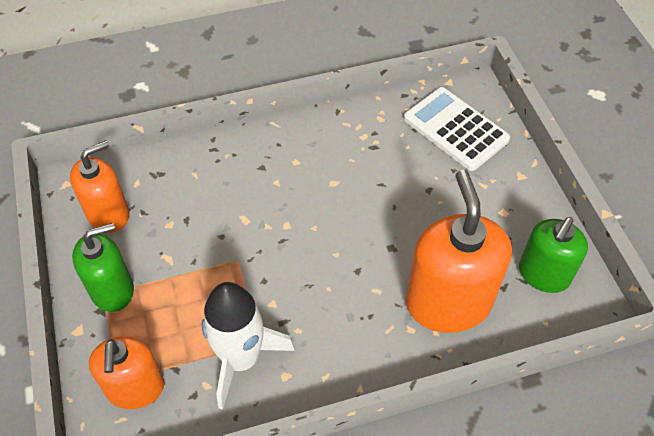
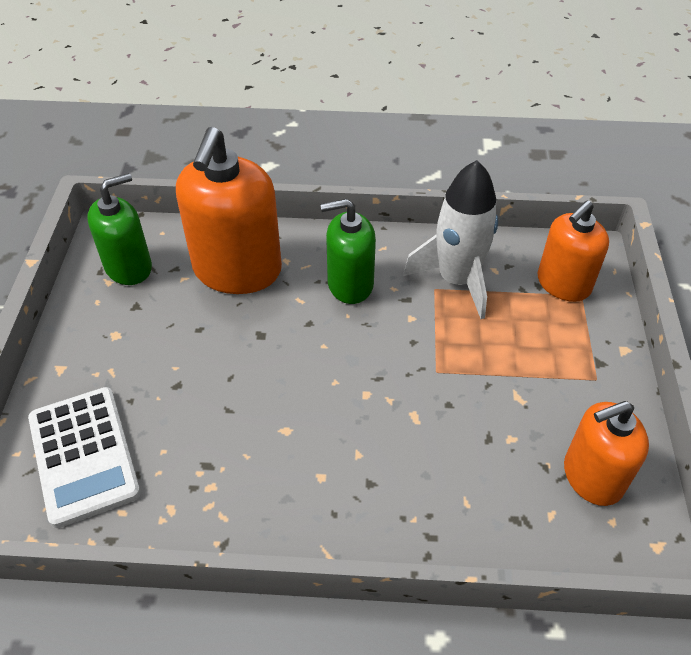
camera: 160 degrees left, 5 degrees down
(112, 290) = (586, 379): green soap dispenser -> green soap dispenser (350, 284)
(135, 388) = (563, 284): orange soap dispenser -> orange soap dispenser turned 150 degrees counterclockwise

